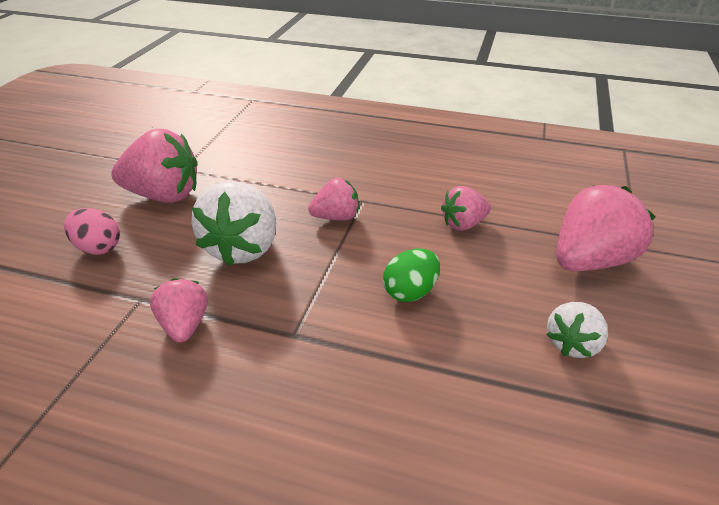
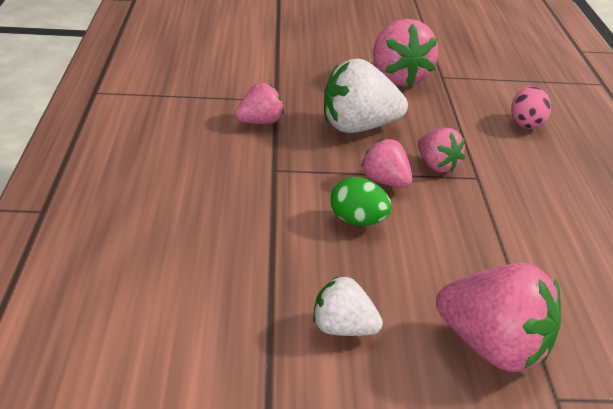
camera: 70 degrees right, 5 degrees down
(98, 248) = (317, 70): pink egg -> pink egg (526, 123)
(463, 224) = (489, 246): pink strawberry -> pink strawberry (385, 182)

